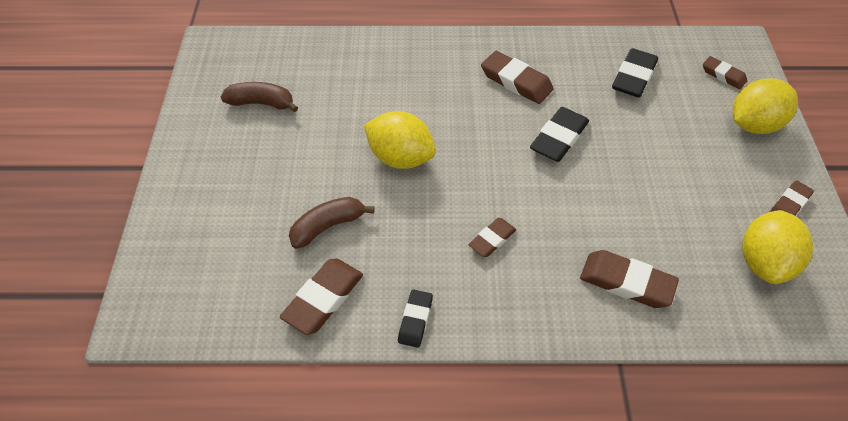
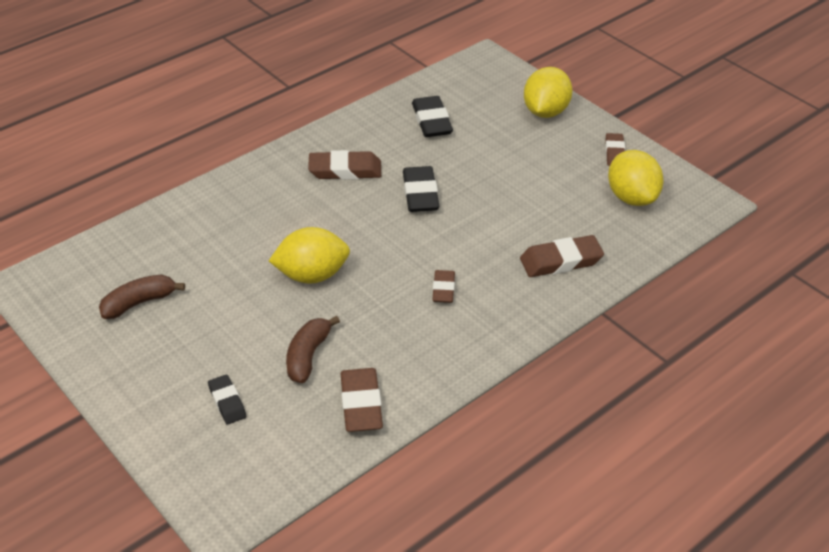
camera: 40 degrees left, 10 degrees down
(415, 320) = (444, 373): black eraser -> black eraser (227, 402)
(723, 75) = (494, 87): brown eraser -> none

